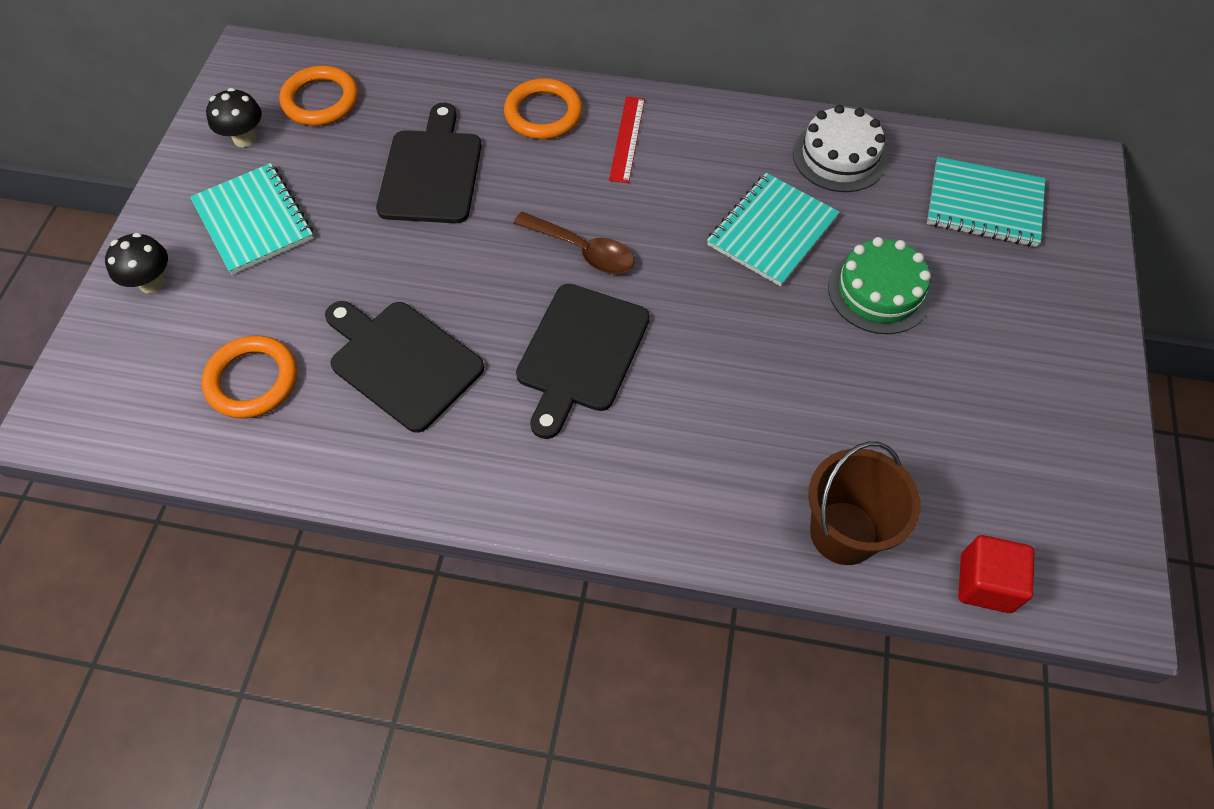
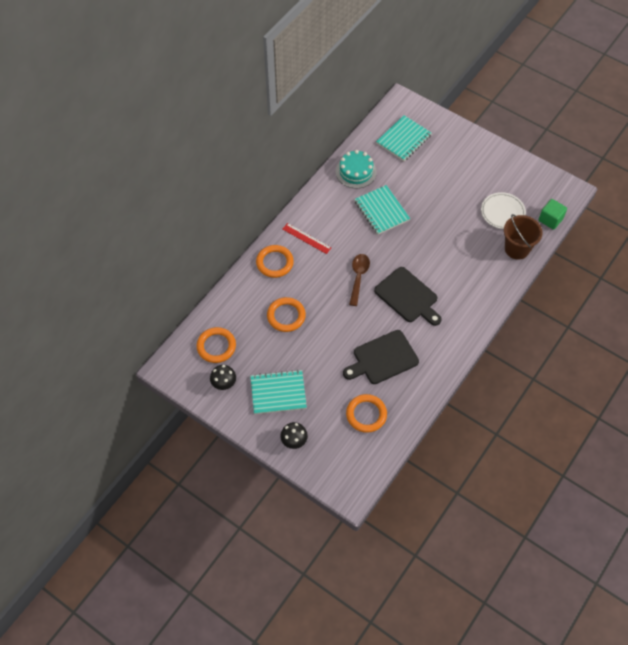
camera: 65 degrees left, 0 degrees up
(432, 171) = (286, 316): black cutting board -> orange ring
(582, 250) = (358, 277): brown spoon -> brown spoon turned 45 degrees counterclockwise
(839, 156) = (356, 171): white cake -> turquoise cake
(879, 291) = (426, 191): green cake -> none
(929, 464) = (502, 212): none -> white plate
(985, 583) = (550, 219): red cube -> green cube

